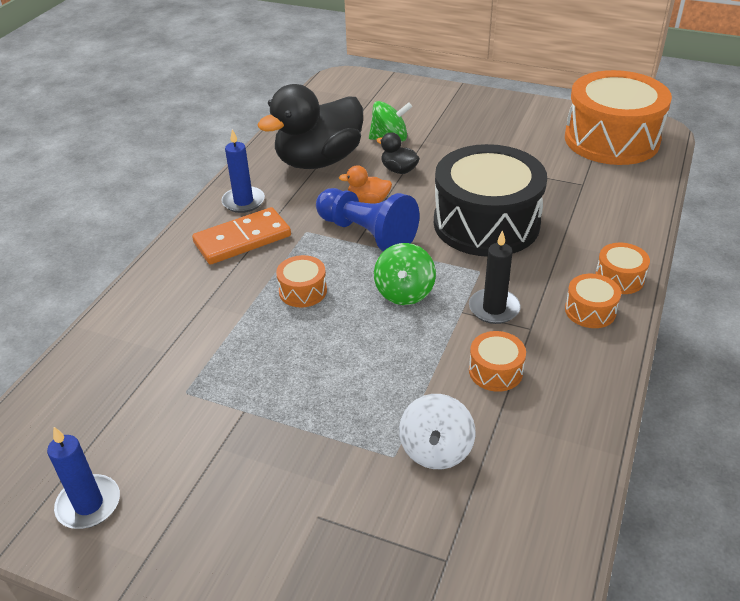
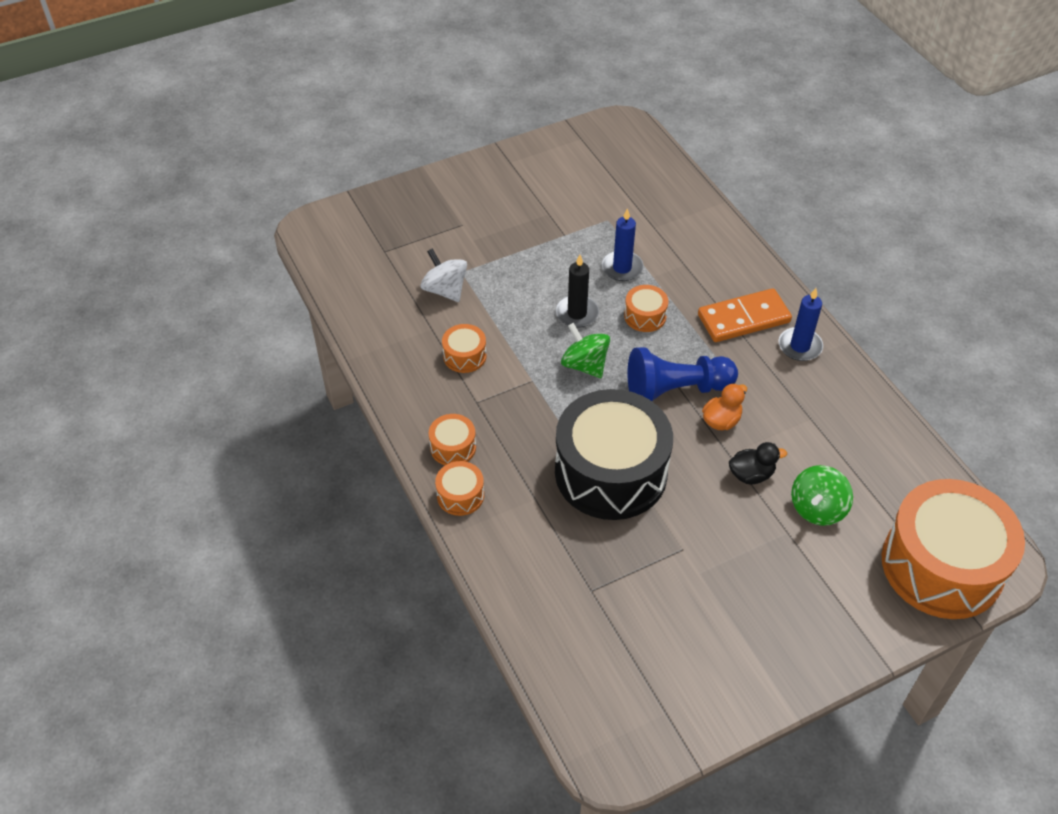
camera: 130 degrees right, 10 degrees up
(88, 504) = (565, 156): blue candle -> blue candle (622, 268)
(242, 239) = (743, 319): orange domino -> orange domino turned 60 degrees clockwise
(319, 161) = (823, 430): black duck -> none
(494, 308) = (515, 398): black candle -> black candle (577, 313)
(611, 139) = (635, 693): orange drum -> orange drum (941, 565)

